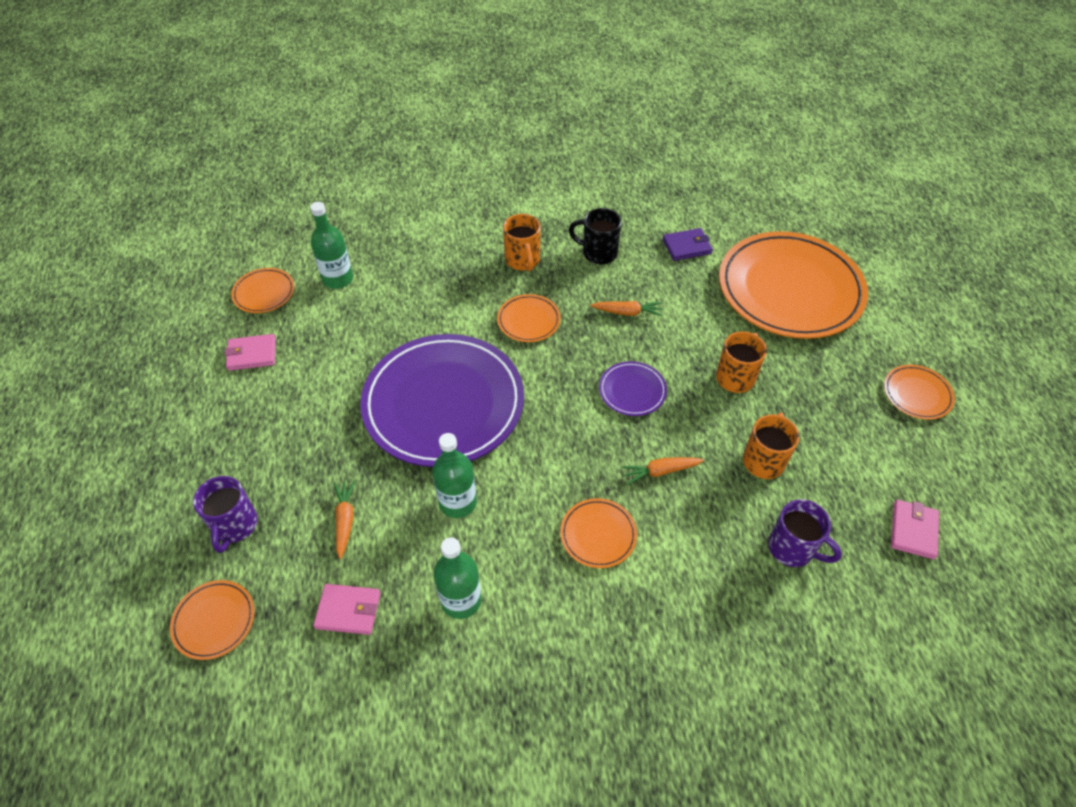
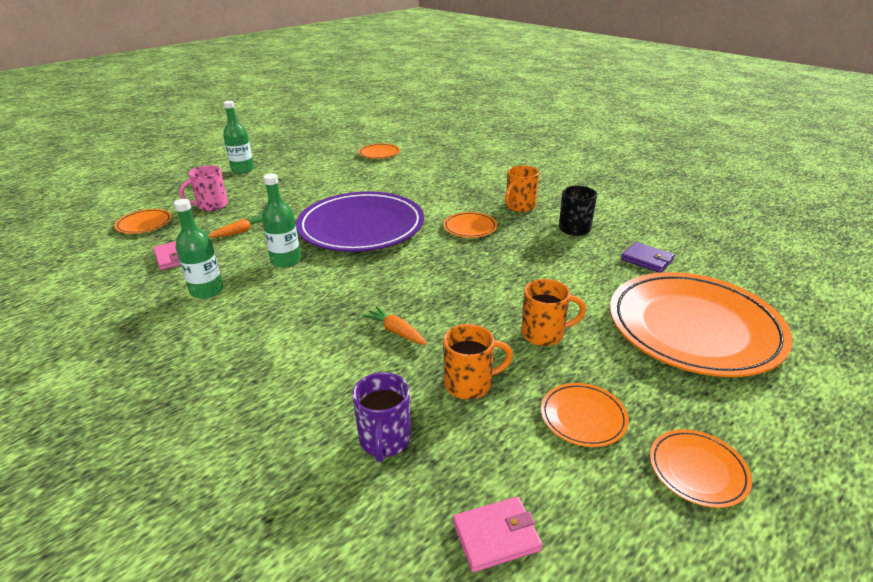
camera: 55 degrees right, 20 degrees down
(235, 526) = (211, 206): purple mug -> pink mug
(252, 354) = (333, 166): pink wallet -> none
(338, 279) = (416, 165): green bottle -> green bottle (242, 169)
(598, 534) = (306, 324): orange plate -> orange plate (583, 417)
(627, 312) = (535, 260): orange carrot -> none
(632, 391) = (461, 289): purple plate -> none

